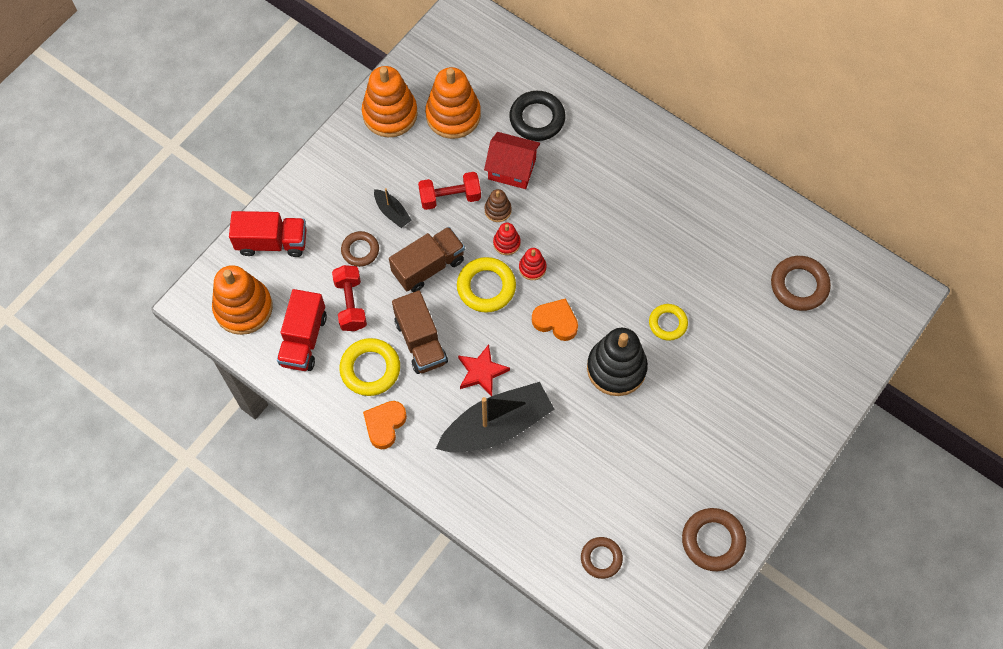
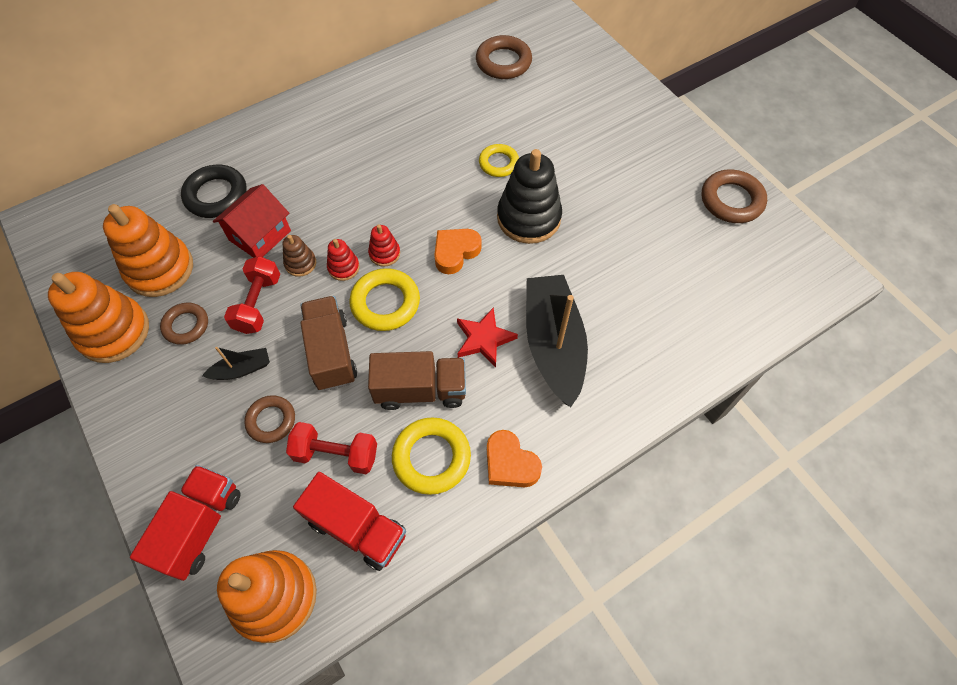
camera: 70 degrees left, 5 degrees down
(601, 558) = (729, 296): brown ring -> brown ring (186, 325)

